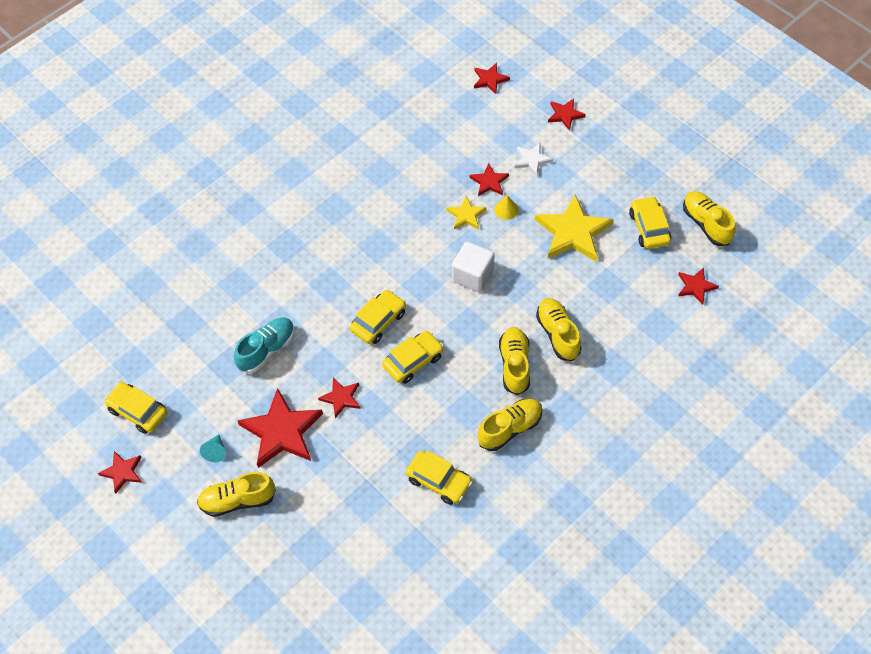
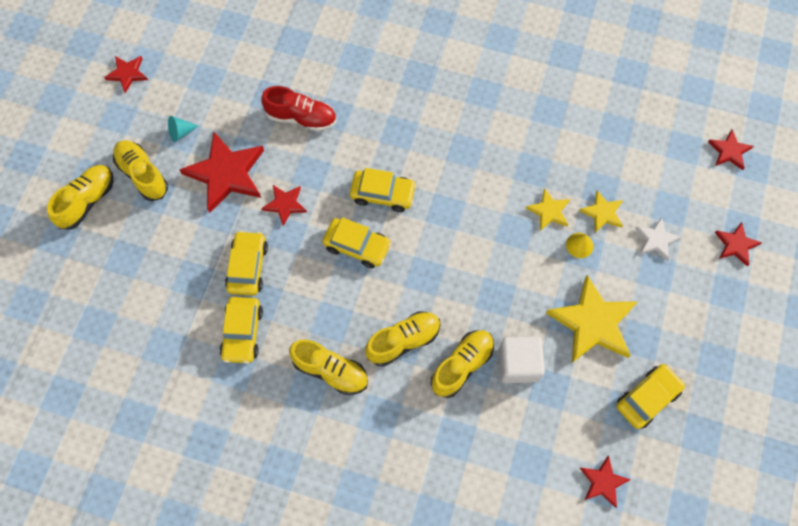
camera: 60 degrees right, 10 degrees up
(138, 411) = (189, 53): yellow car -> yellow car (248, 267)
(266, 350) = (301, 118): turquoise shoe -> red shoe
(473, 275) = (482, 252): white cube -> white cube (518, 364)
(489, 182) = (602, 213): red star -> yellow star
(706, 224) = (691, 458): yellow shoe -> yellow shoe (87, 201)

